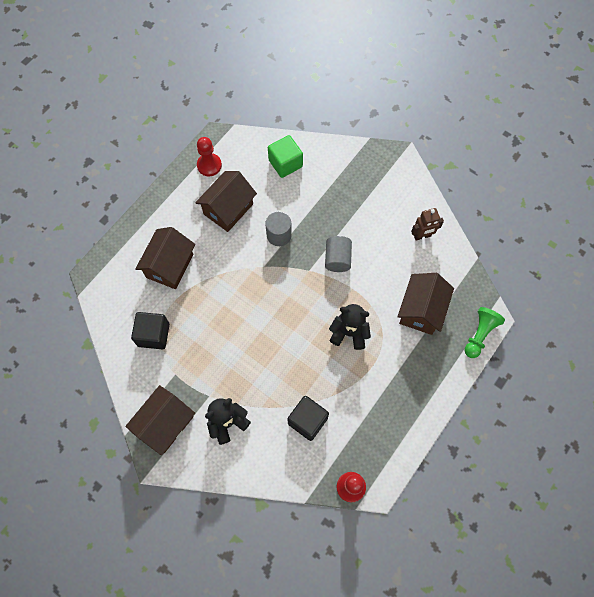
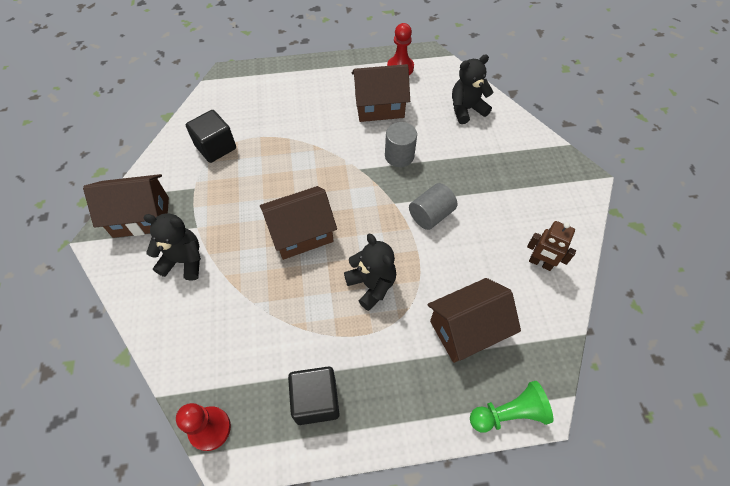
camera: 45 degrees right, 10 degrees down
(170, 266) = (287, 111): brown house -> brown house (301, 234)
(285, 163) = (466, 109): green cube -> black teddy bear
(307, 421) = (246, 325): black cube -> black cube (316, 400)

